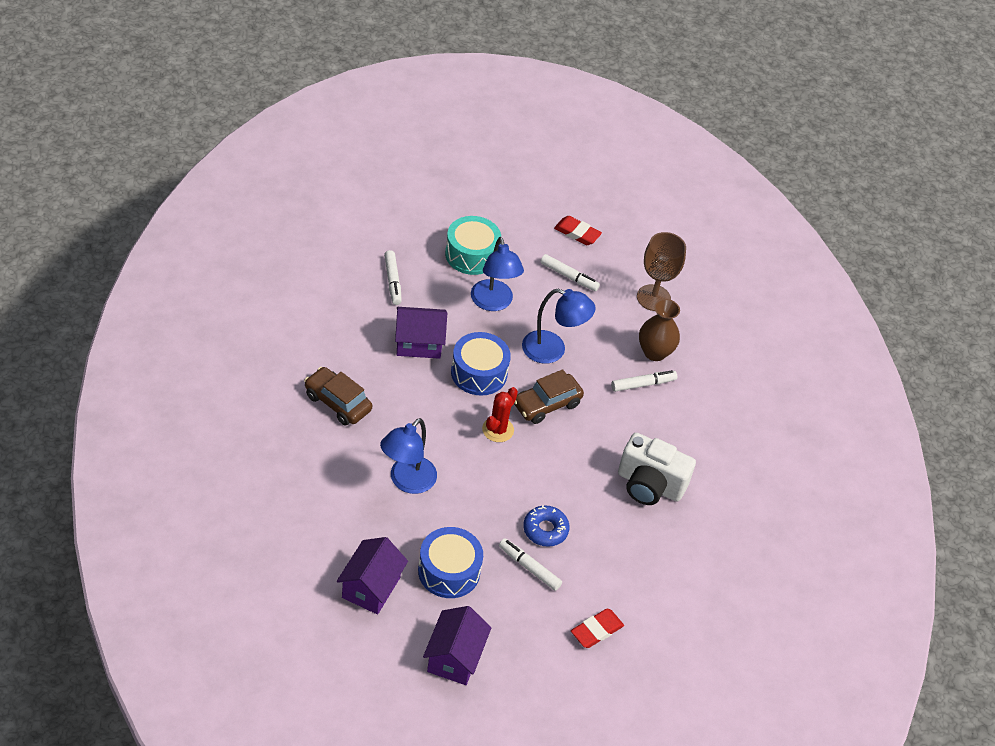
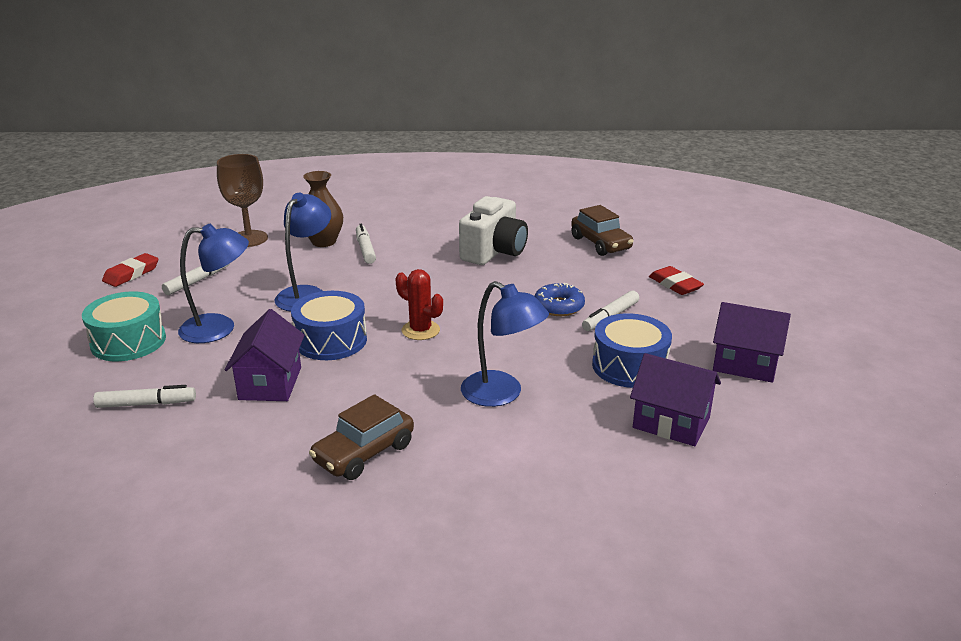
camera: 80 degrees left, 20 degrees down
(546, 404) = (386, 300): brown car -> brown car (600, 243)

